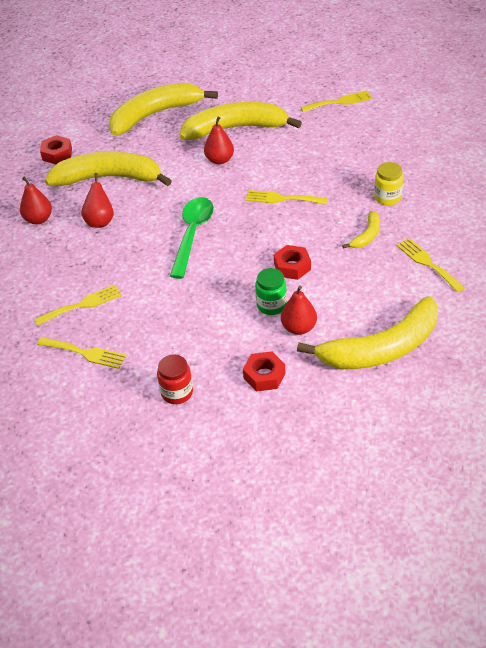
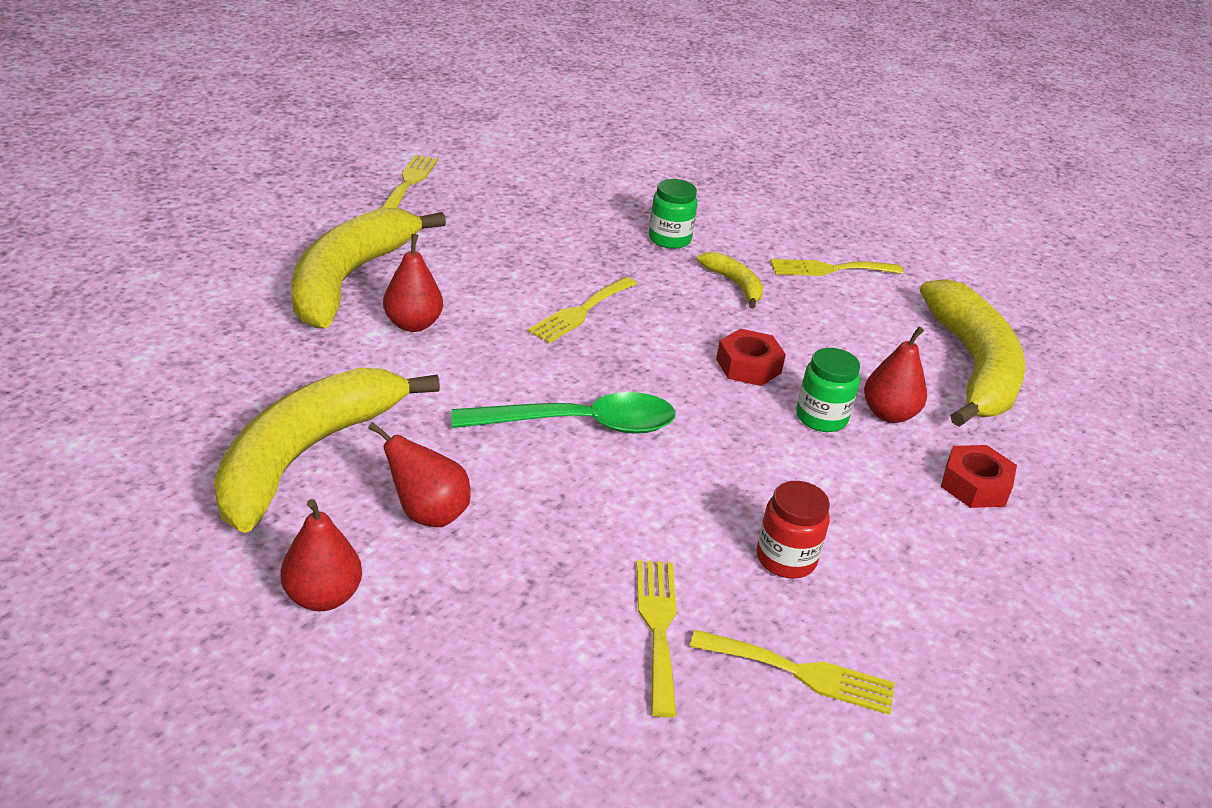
camera: 70 degrees left, 10 degrees down
(57, 154) = (131, 492): red nut -> none
(85, 353) = (800, 673): yellow fork -> yellow fork turned 60 degrees clockwise
(155, 114) = (186, 334): yellow banana -> none
(177, 392) = (968, 591): red jar -> red jar (786, 559)
(192, 234) = (580, 424): green spoon -> green spoon turned 135 degrees clockwise
(387, 197) = (669, 239): yellow jar -> green jar

